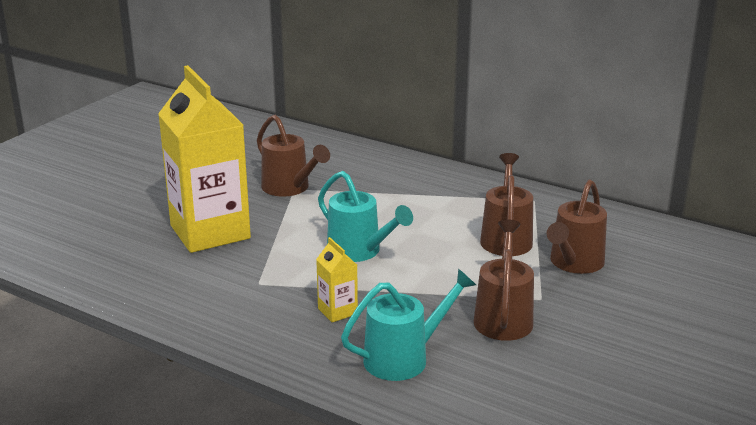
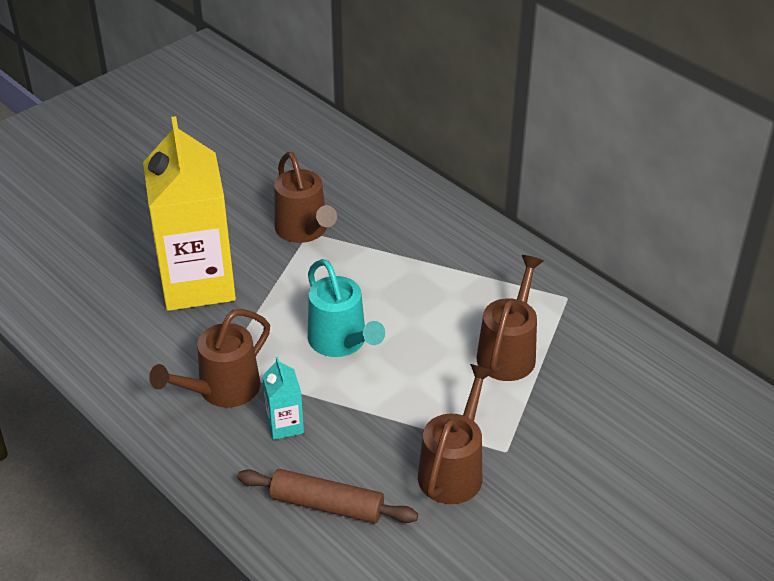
camera: 15 degrees right, 15 degrees up
(337, 311) = (285, 425): yellow carton -> turquoise carton
(404, 358) = (327, 505): turquoise watering can -> brown rolling pin
(574, 263) = (567, 406): brown watering can -> brown watering can (222, 390)

